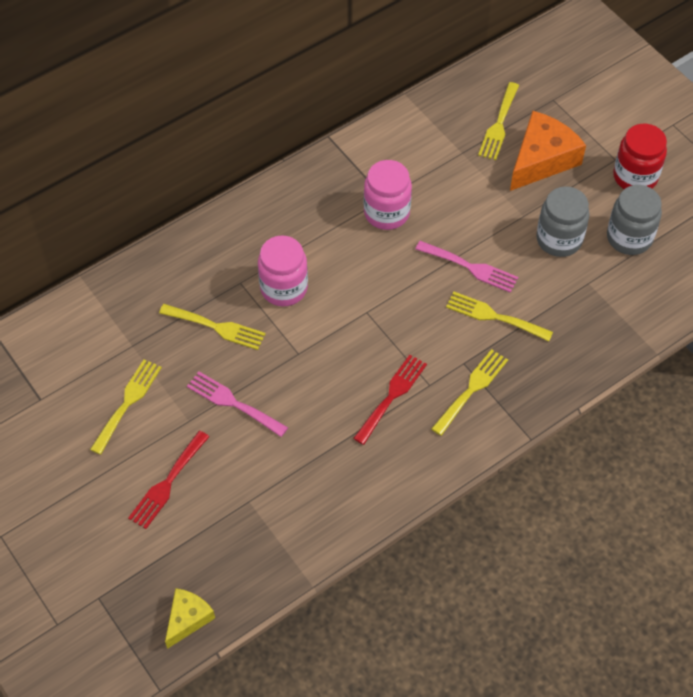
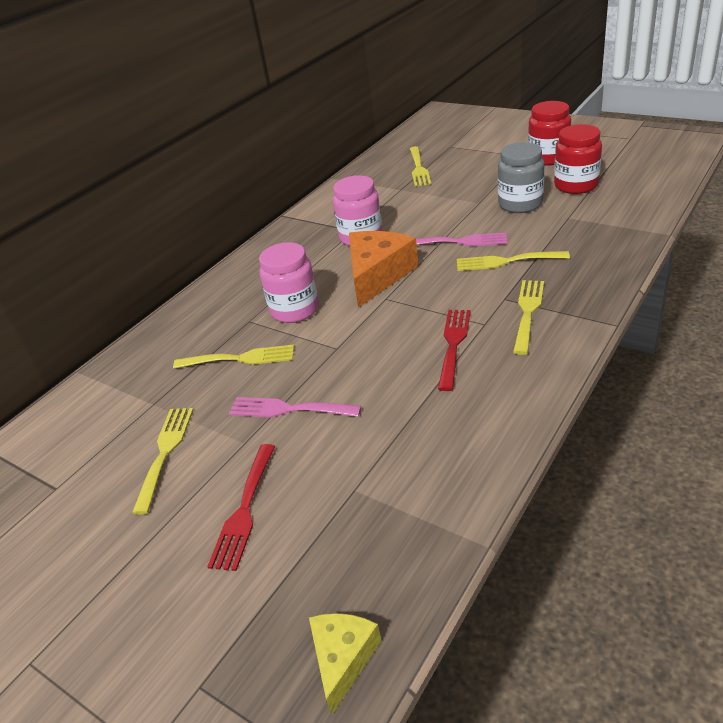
camera: 15 degrees left, 20 degrees down
(542, 160) = (468, 173): orange cheese -> orange cheese (377, 275)
(629, 237) = (576, 185): grey jar -> red jar

